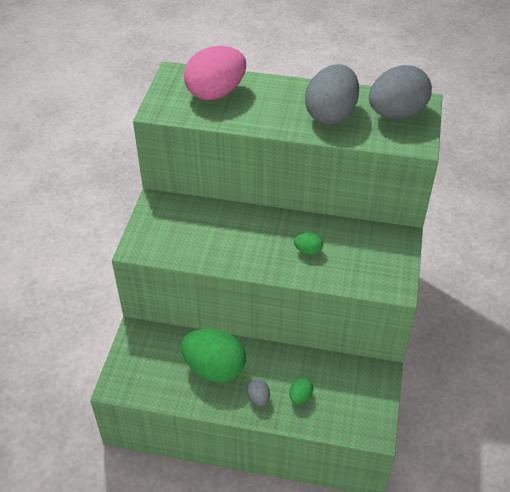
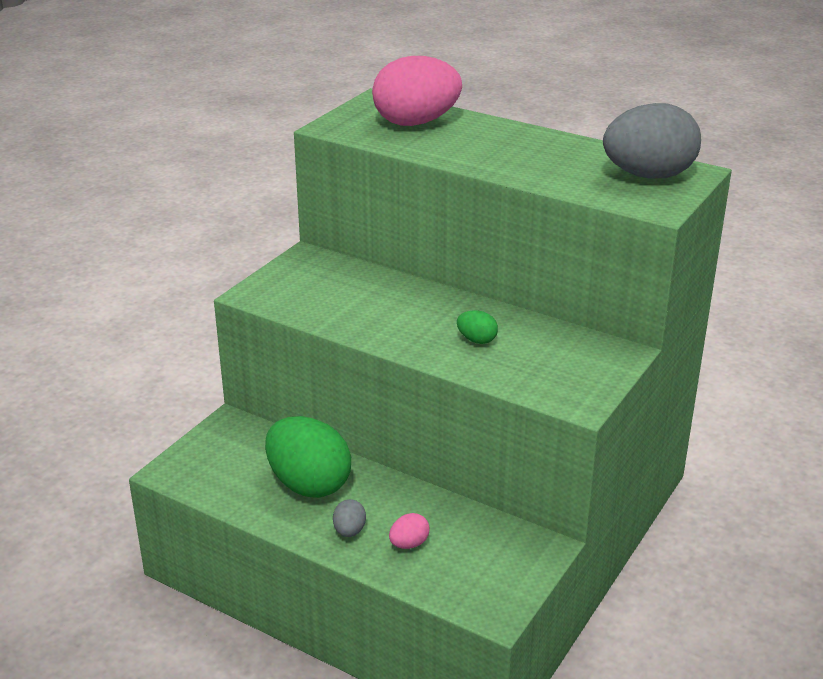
camera: 20 degrees right, 15 degrees down
(300, 397) = (409, 544): green egg -> pink egg
(331, 114) = (554, 163): grey egg -> none

